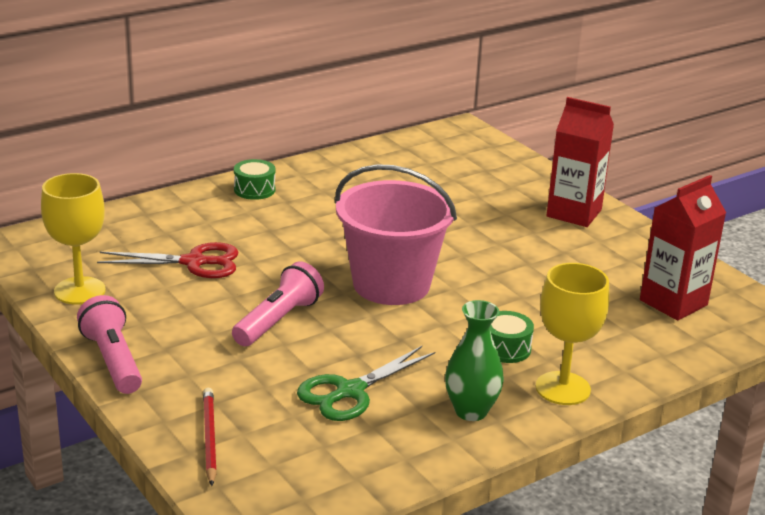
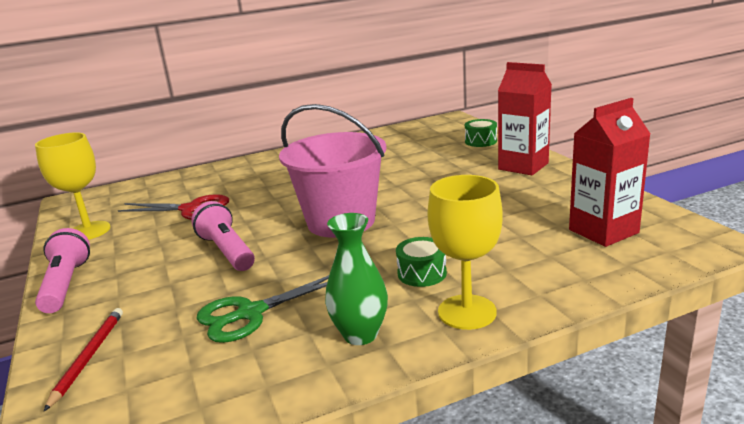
camera: 15 degrees right, 5 degrees down
(254, 190) = (272, 161): green drum -> green drum (480, 141)
(278, 321) = (227, 251): pink flashlight -> pink flashlight turned 75 degrees counterclockwise

